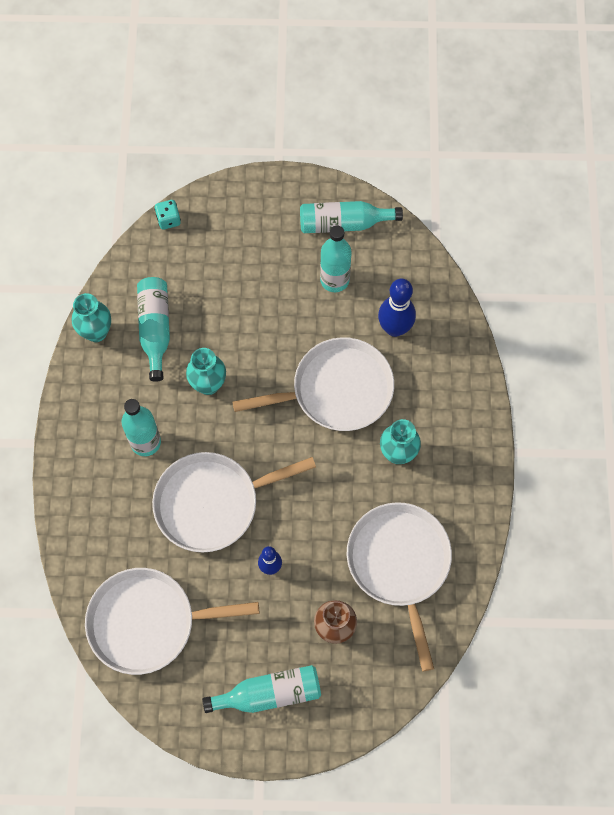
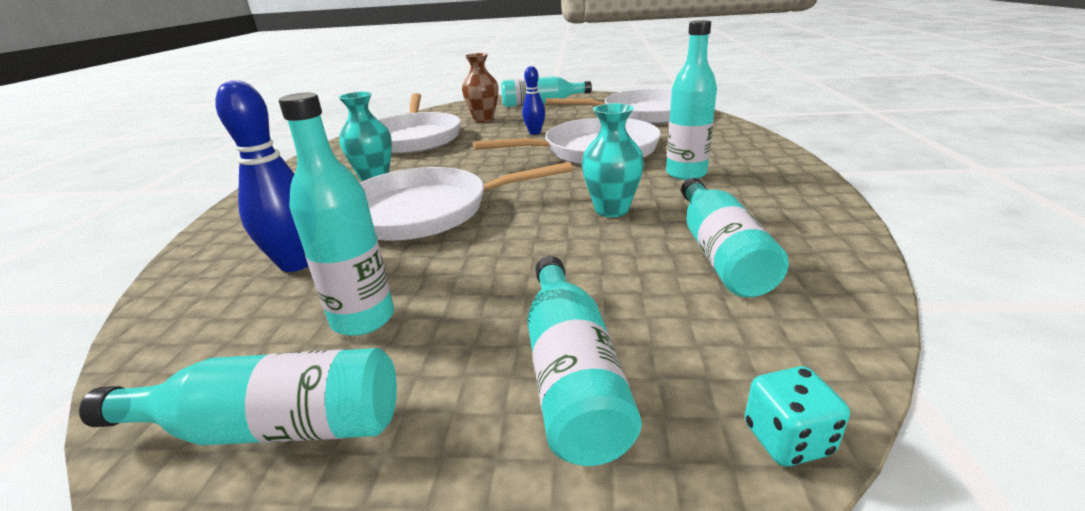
camera: 175 degrees left, 40 degrees down
(96, 332) = (830, 248): turquoise vase -> none
(237, 246) = (572, 374): none -> turquoise bottle

